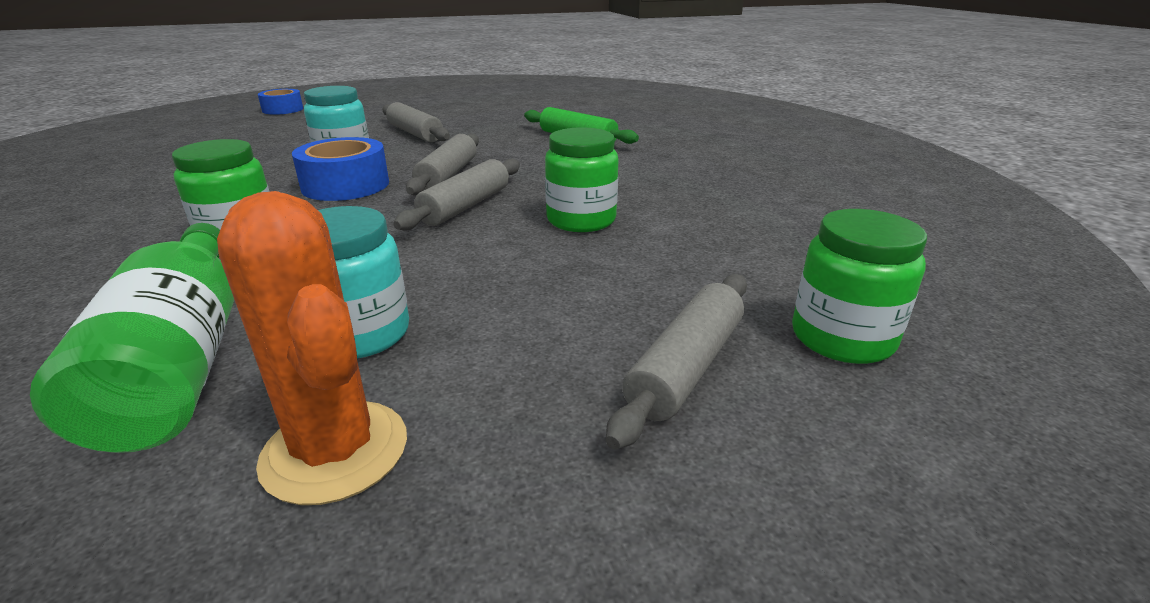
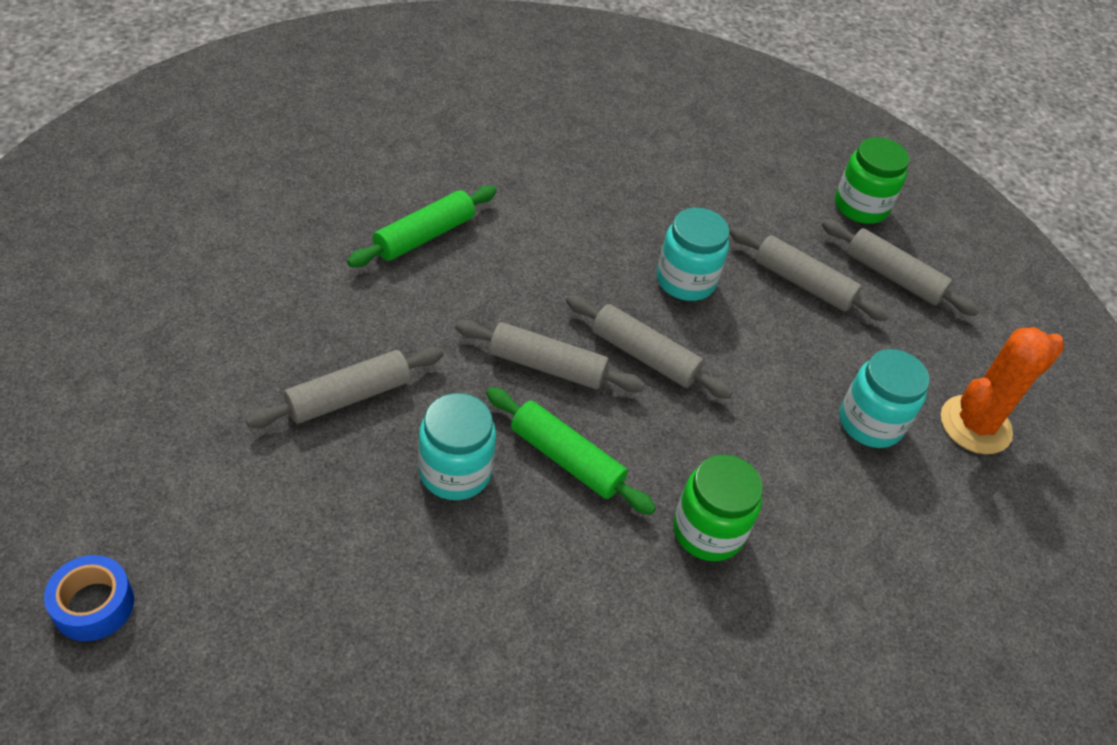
camera: 90 degrees left, 20 degrees up
(181, 360) = (907, 516): green bottle -> none
(345, 185) = (566, 459): blue tape -> green rolling pin
(581, 220) = (685, 281): green jar -> turquoise jar
(618, 286) = (803, 283): none -> grey rolling pin

